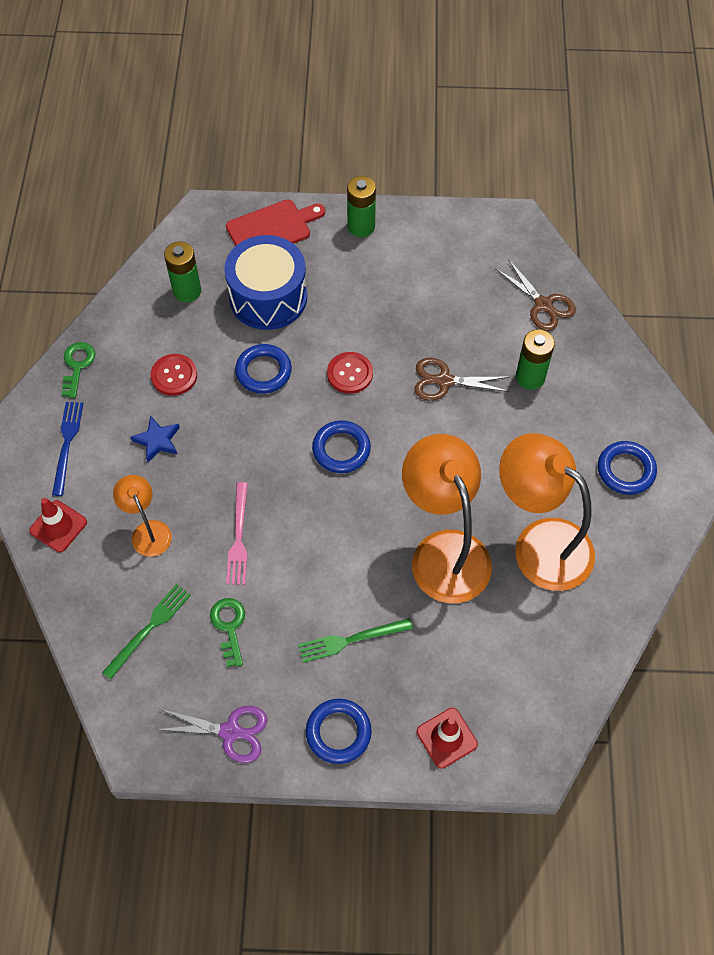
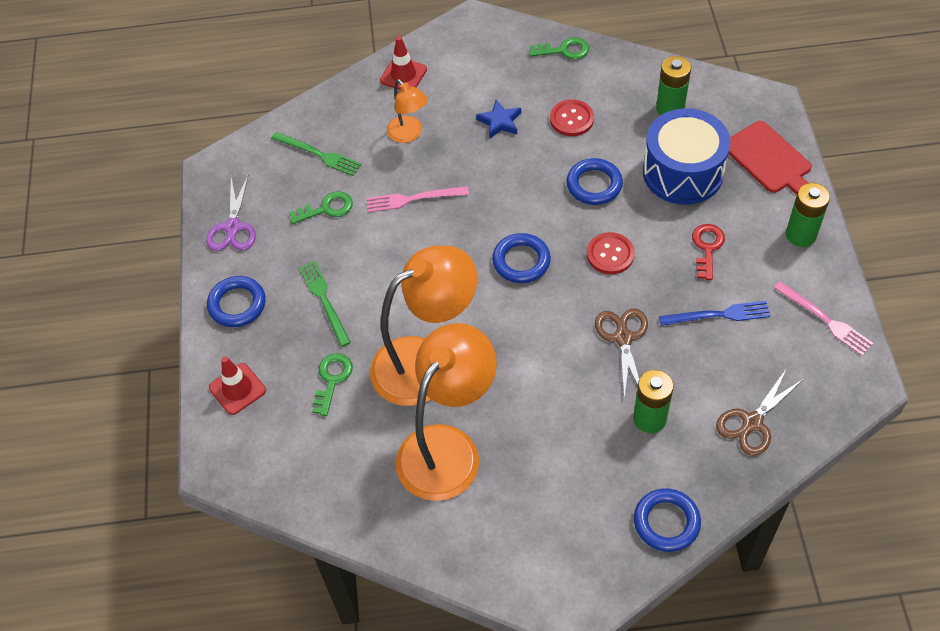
camera: 85 degrees right, 5 degrees down
(67, 444) = (483, 62): blue fork -> blue fork (718, 315)
(148, 531) = (409, 134): orange lamp -> orange lamp turned 90 degrees clockwise
(359, 297) = (707, 248): none -> red key
(449, 641) = (332, 379): none -> green key
(452, 231) = (825, 320): none -> pink fork
(625, 470) = (552, 526): blue ring -> blue ring (666, 522)

